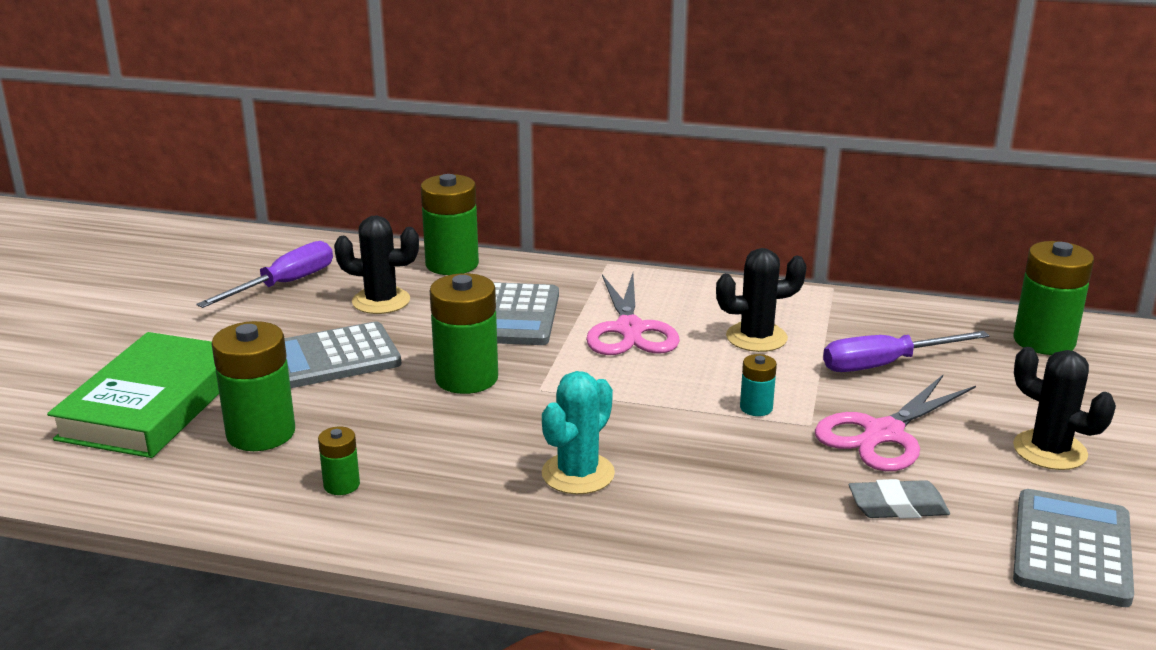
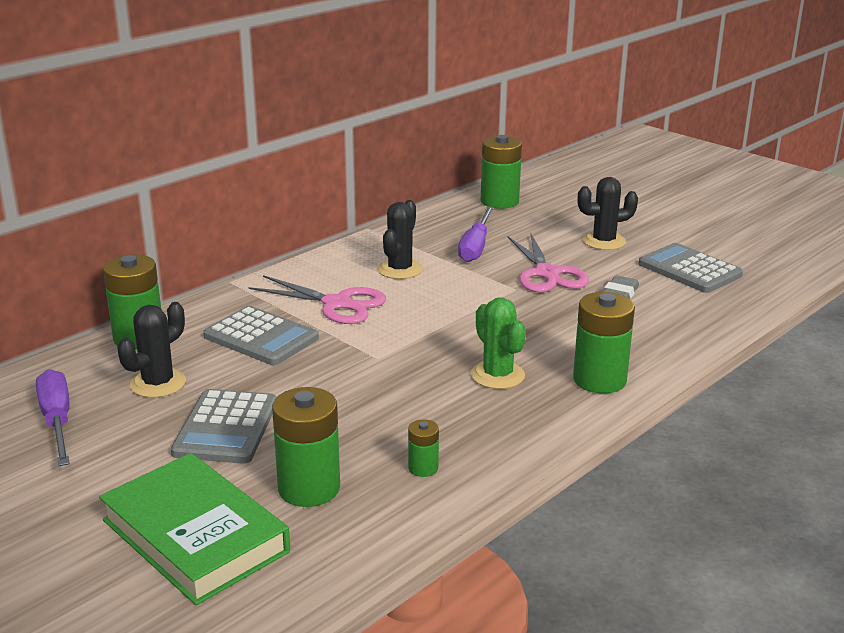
camera: 60 degrees left, 0 degrees up
(466, 378) = (329, 380): green battery -> green battery (599, 380)
(578, 474) = (497, 375): turquoise cactus -> green cactus
(756, 408) = (481, 297): turquoise battery -> none

